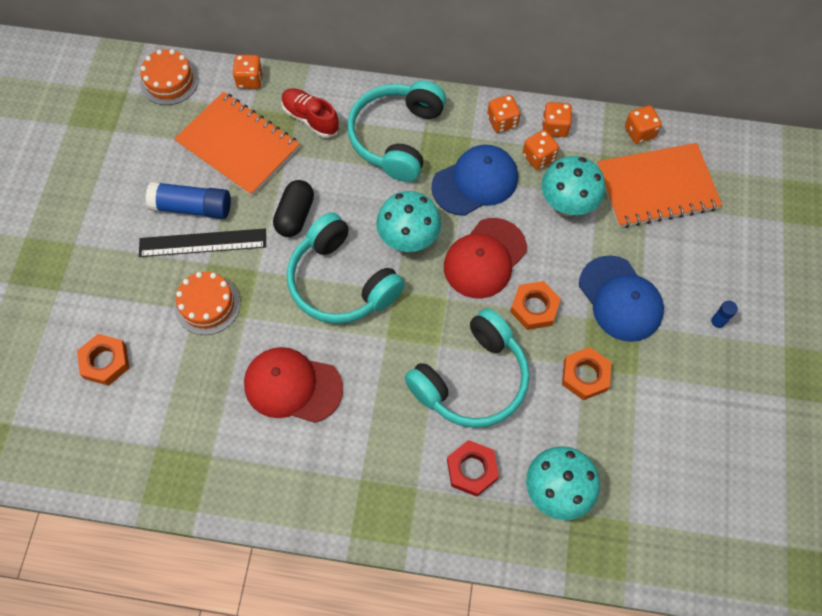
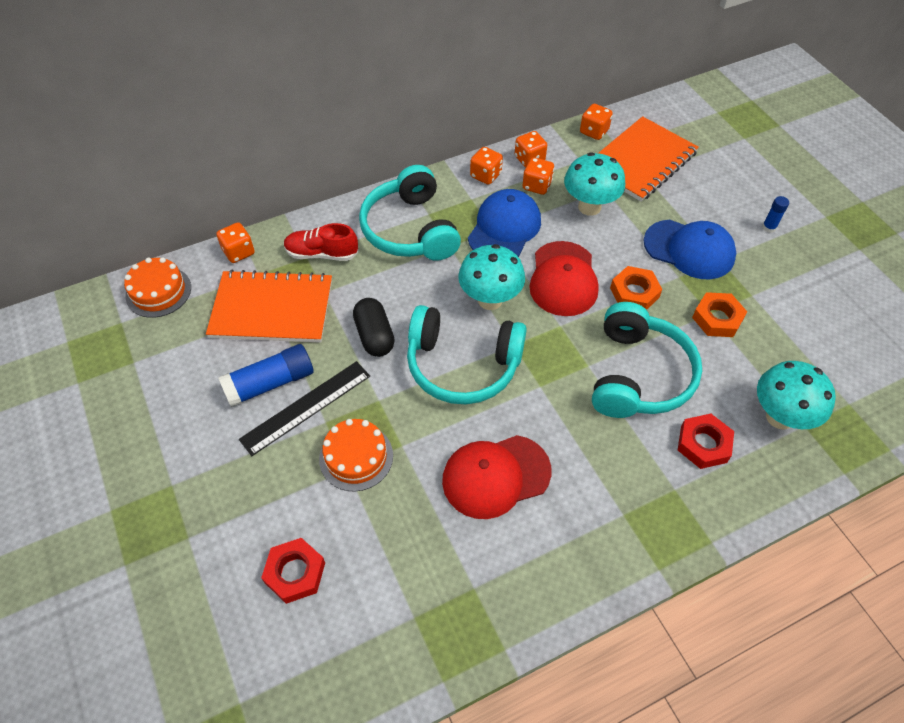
camera: 35 degrees left, 10 degrees down
(105, 361) = (295, 572): orange nut -> red nut

